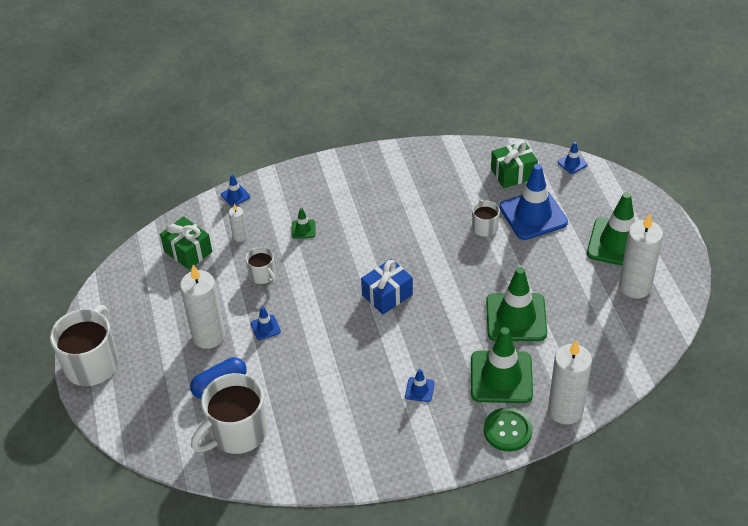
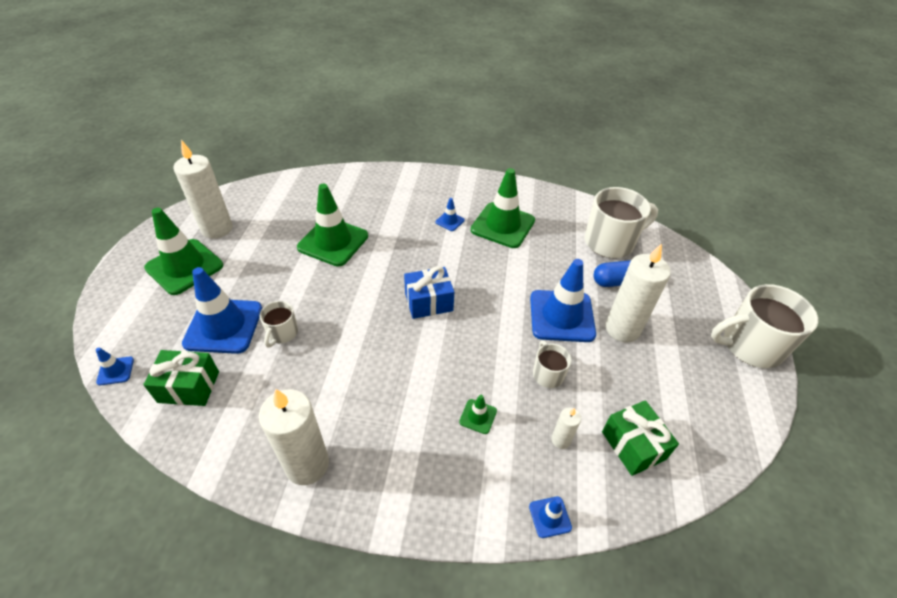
camera: 160 degrees left, 0 degrees up
(92, 364) = (750, 346): white mug -> white mug turned 45 degrees clockwise
(265, 327) = (561, 316): blue traffic cone -> blue traffic cone, size x2.30
(501, 377) = (382, 208): green traffic cone -> green traffic cone (503, 225)
(507, 430) = (405, 179): green button -> none
(565, 410) = (356, 176): white candle -> white candle (307, 464)

